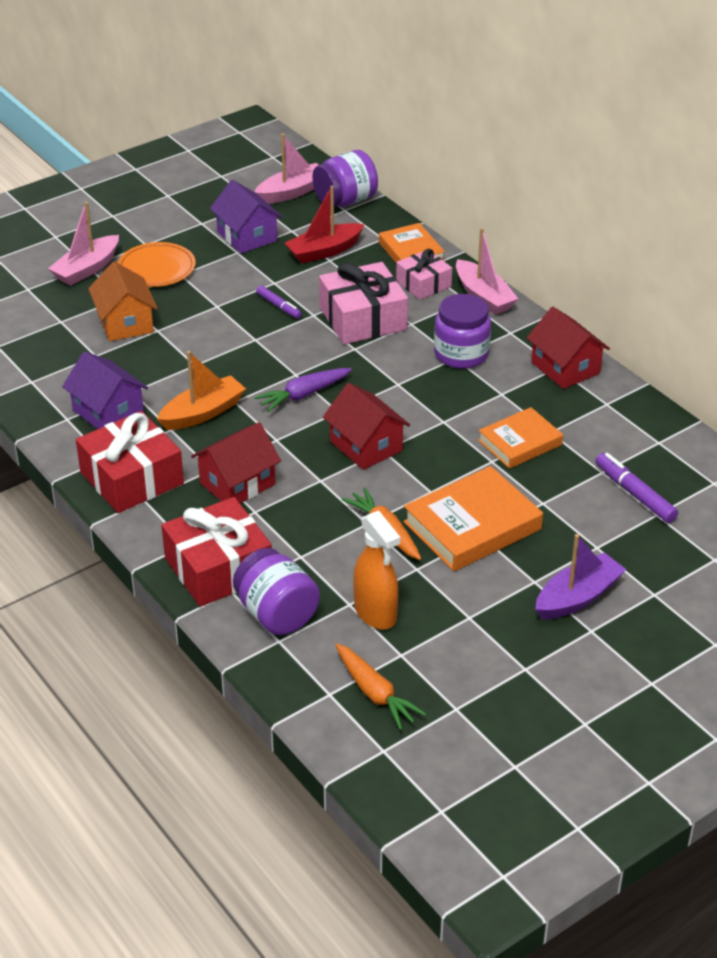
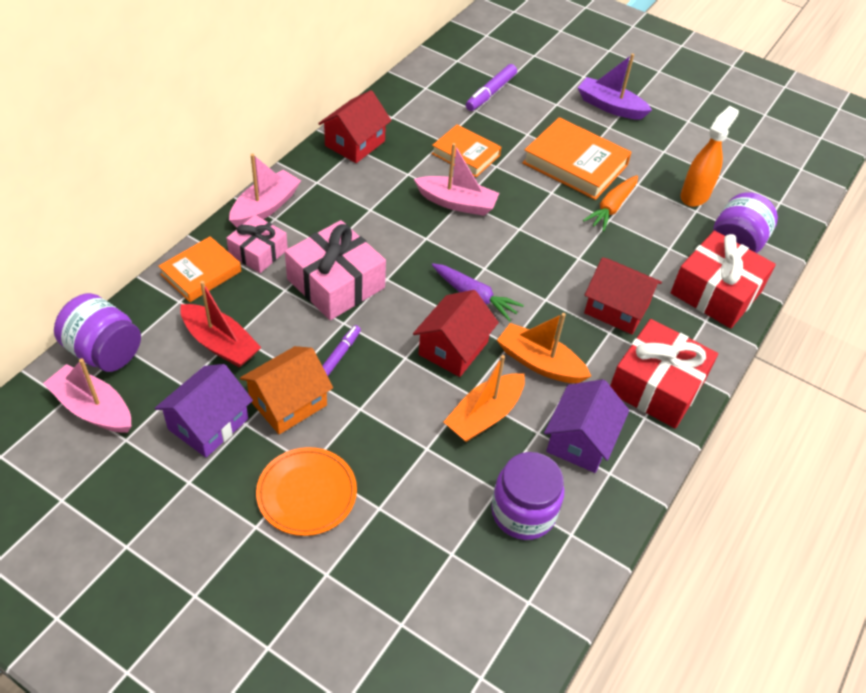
camera: 115 degrees left, 10 degrees up
(87, 269) = (334, 571): pink boat -> pink boat (457, 203)
(125, 323) = (427, 484): orange house -> orange house (288, 403)
(168, 367) = (484, 415): none -> orange boat
(366, 446) = (520, 240): red house -> red house (453, 348)
(375, 693) = (762, 181): orange carrot -> none
(461, 354) = (363, 206): purple jar -> purple jar (523, 512)

